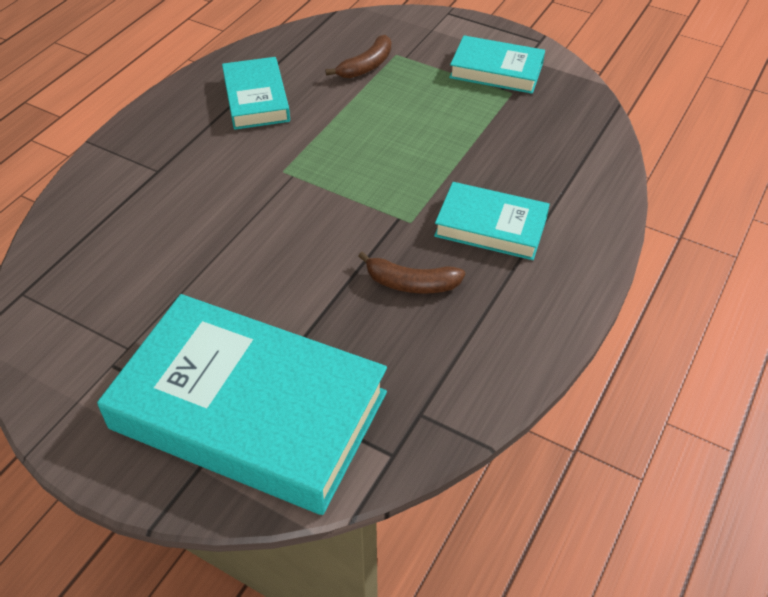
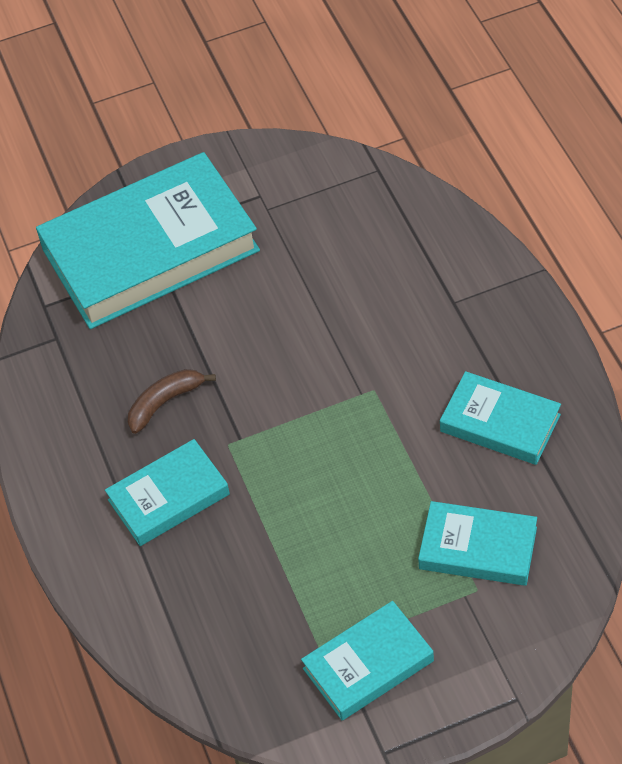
camera: 135 degrees right, 5 degrees up
(366, 66) = (478, 548): brown banana -> turquoise book

